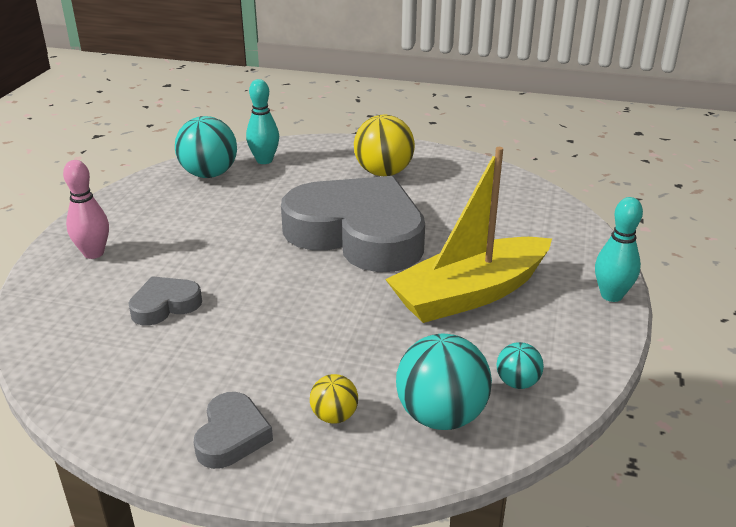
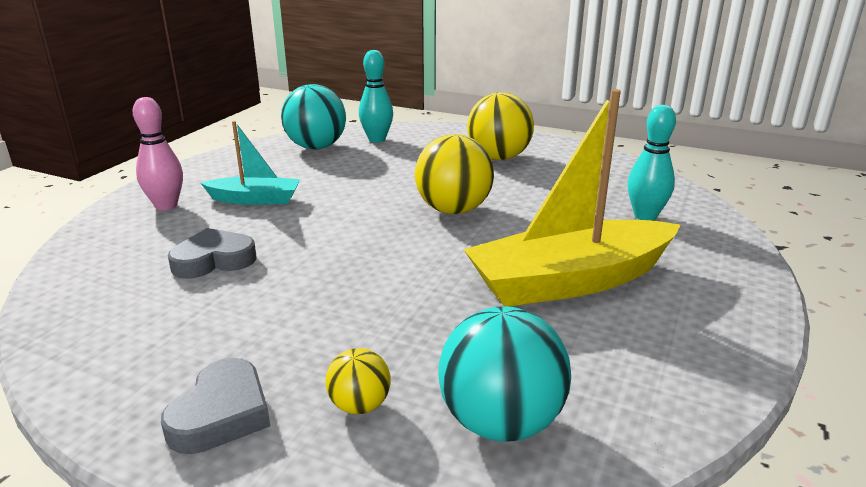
camera: 10 degrees right, 5 degrees down
(175, 239) = (255, 199): none -> turquoise boat
(358, 234) = (453, 210): grey heart -> yellow ball
(517, 382) = (614, 391): turquoise ball -> none
(611, 295) = (754, 299): turquoise bowling pin -> turquoise bowling pin (645, 216)

